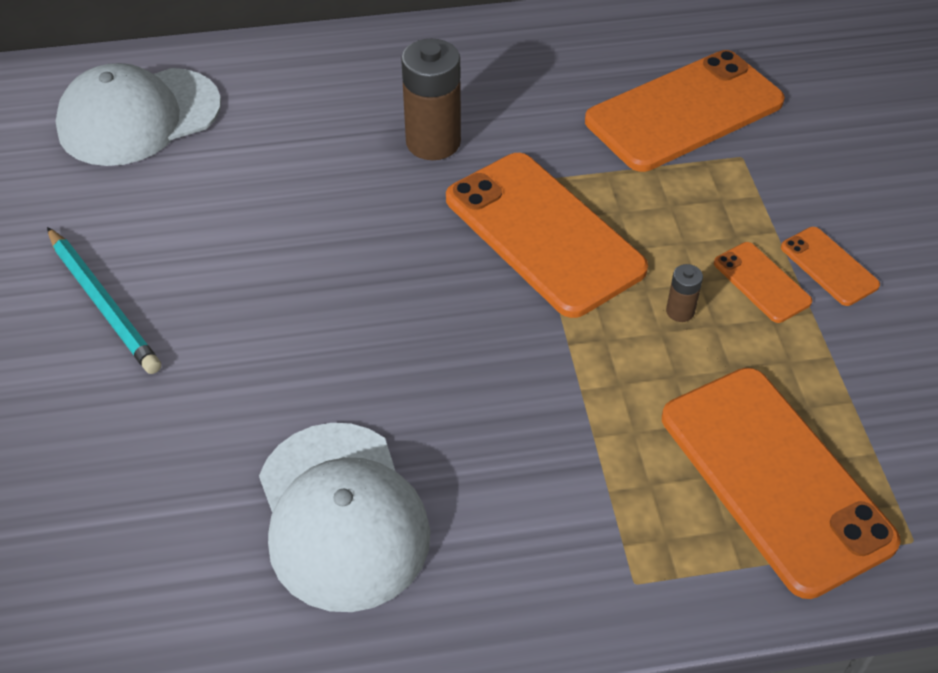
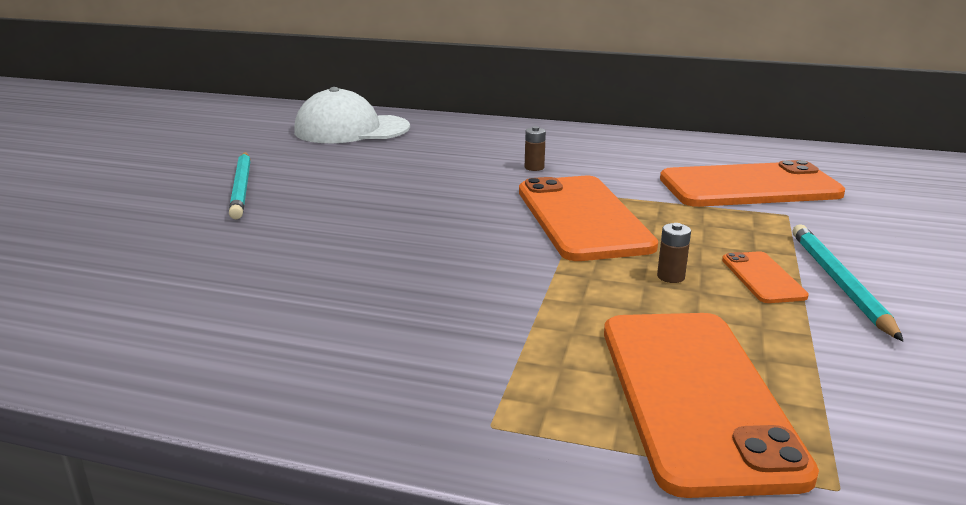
camera: 25 degrees right, 25 degrees down
(342, 515) = (279, 314): white cap -> none
(433, 142) = (534, 167): brown battery -> brown battery, size x0.46
(829, 266) = (839, 283): orange phone -> turquoise pencil

